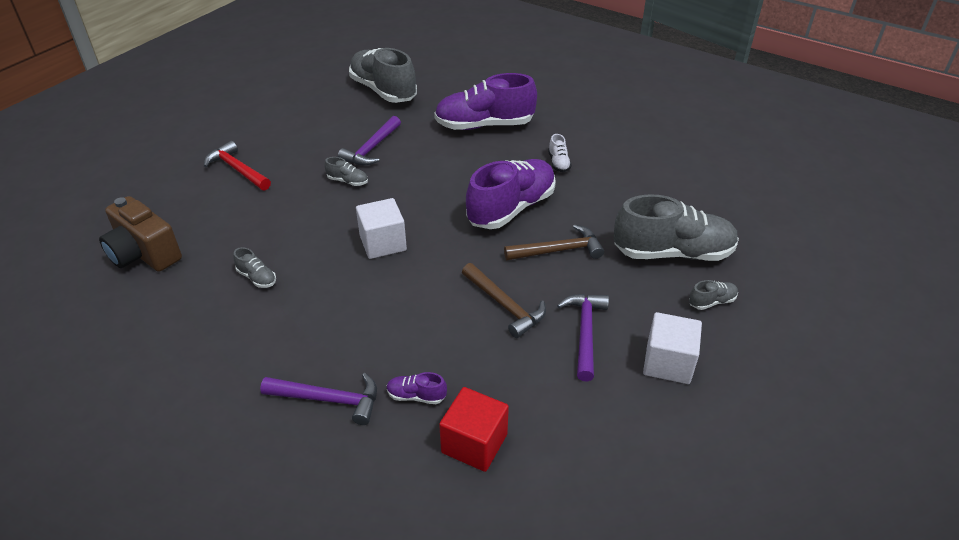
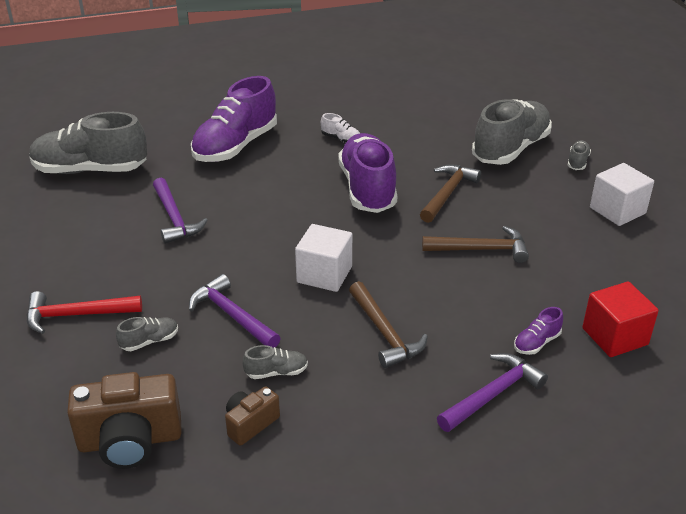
camera: 50 degrees left, 5 degrees down
(197, 294) = (250, 424): none -> brown camera
(346, 306) = (385, 333): none -> brown hammer
(347, 181) = (204, 254): grey shoe -> grey shoe (149, 341)
(585, 333) = (551, 228): purple hammer -> purple hammer (232, 315)

